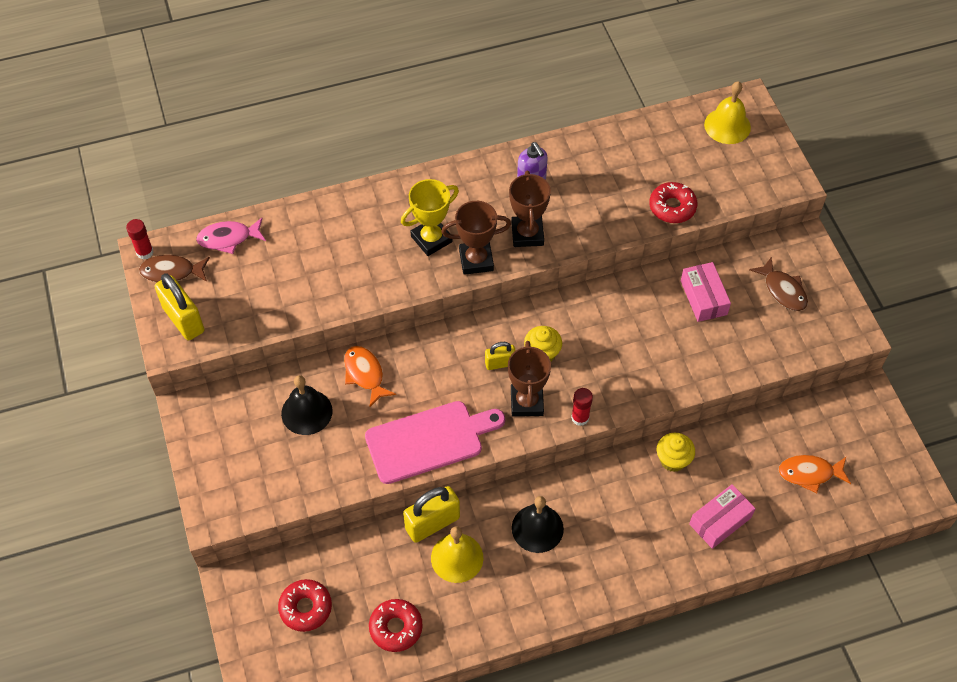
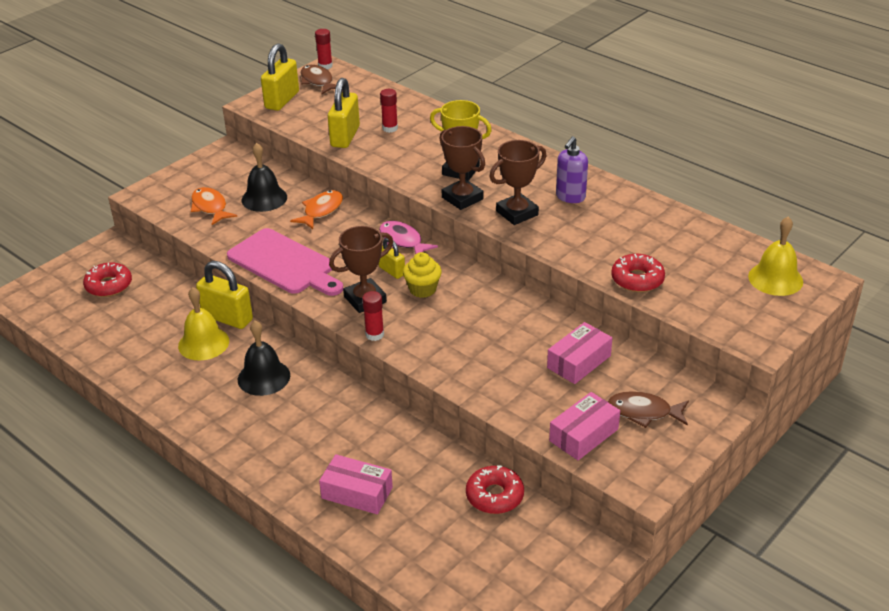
camera: 60 degrees right, 20 degrees down
(228, 238) = (369, 90): pink fish -> pink fish (403, 241)
(300, 298) = (345, 136): none -> yellow padlock
(315, 256) = (390, 128): none -> red glue stick
(396, 628) = (117, 336): red donut -> red donut (494, 496)
(673, 460) = (400, 435): yellow cupcake -> none
(783, 290) = (643, 412): brown fish -> brown fish turned 75 degrees clockwise
(784, 340) = (583, 435): none -> pink box
(809, 473) = (464, 541): orange fish -> orange fish (210, 207)

